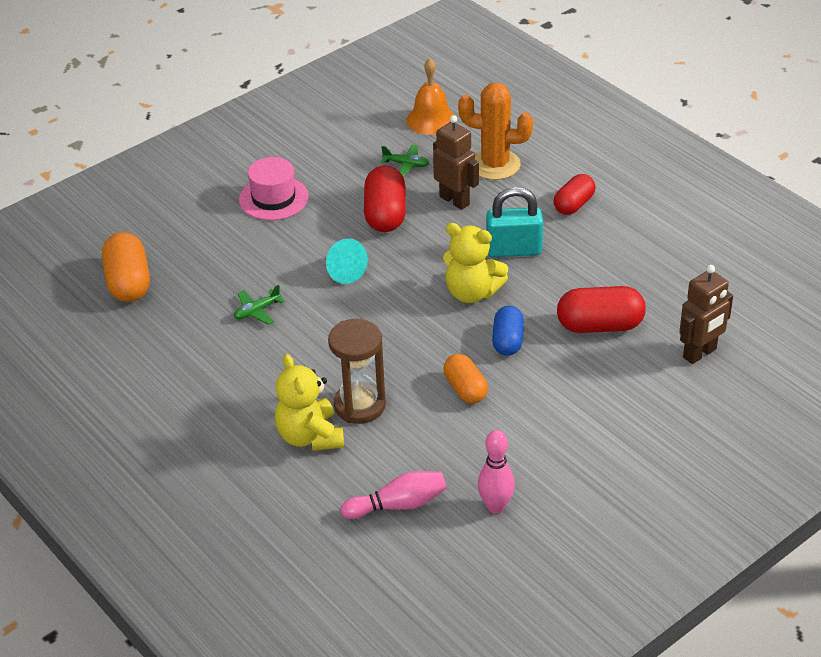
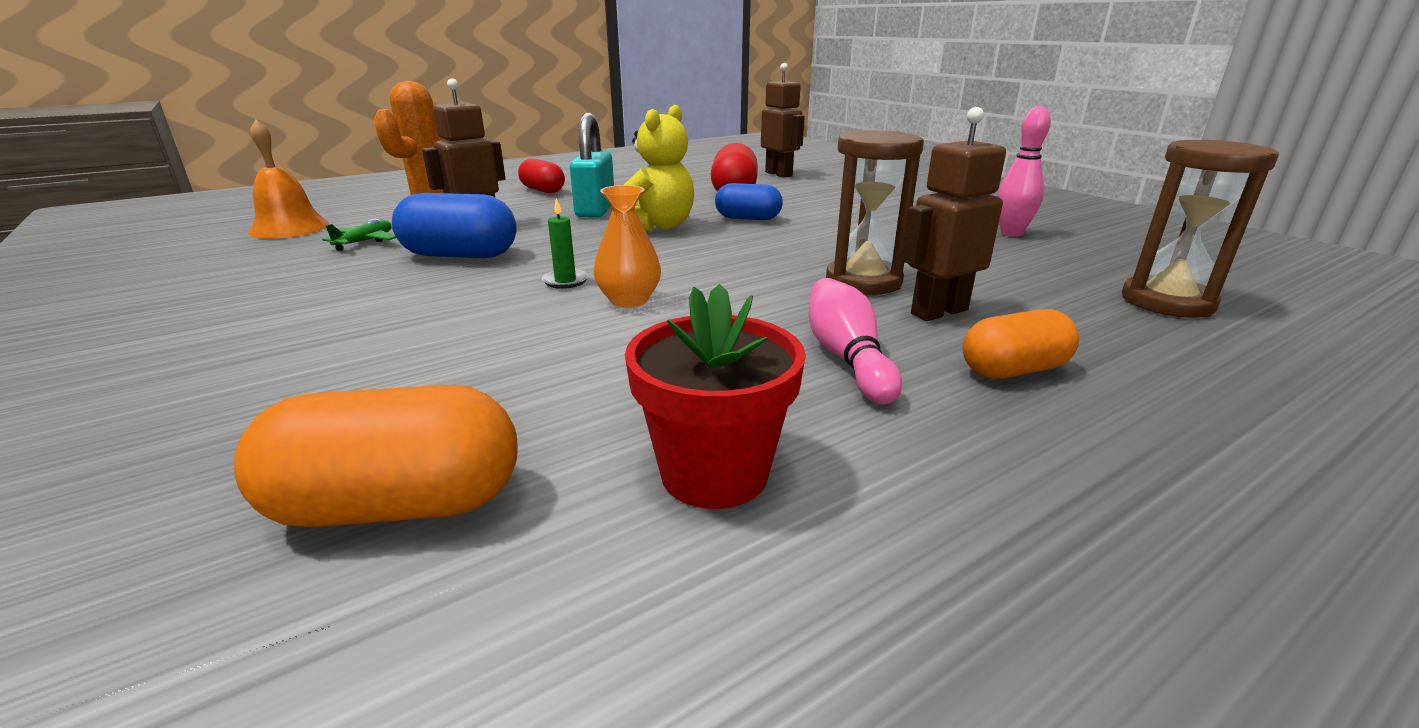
camera: 85 degrees left, 15 degrees down
(146, 355) = (714, 473): none -> red flower pot
(257, 311) = (621, 343): green plane -> none
(273, 198) = (308, 322): pink hat -> none
(310, 436) = (938, 312): yellow teddy bear -> brown robot
(315, 304) = (629, 300): none -> orange vase
(338, 554) = (1167, 302): none -> brown hourglass
(343, 271) = (565, 281): turquoise cone -> green candle
(385, 214) = (460, 255): red capsule -> blue capsule
(398, 505) = (1043, 270): pink bowling pin -> pink bowling pin (847, 358)
(465, 389) = (826, 235): orange capsule -> orange capsule (1013, 370)

